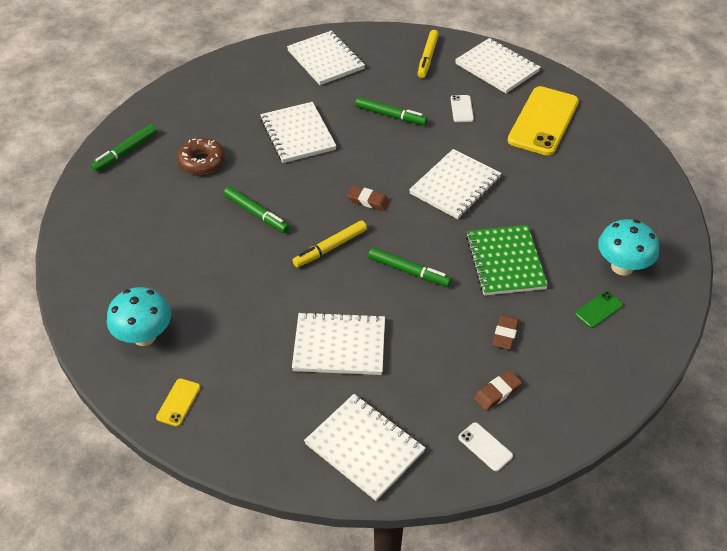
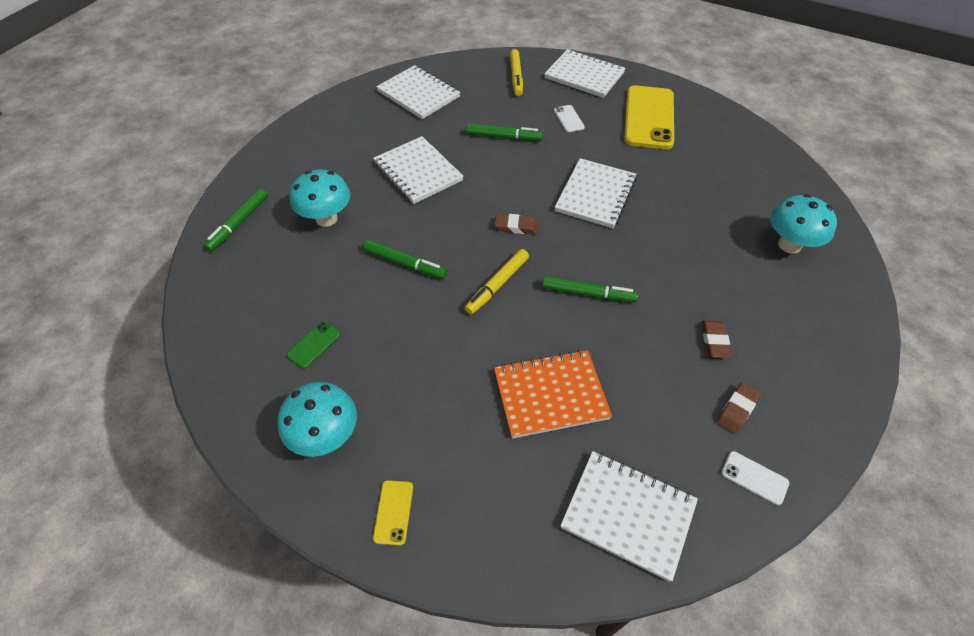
camera: 15 degrees left, 5 degrees up
(201, 161) = (326, 218): brown donut -> turquoise mushroom
(339, 346) = (550, 395): white notebook -> orange notebook
(505, 262) = (678, 263): green notebook -> none
(598, 309) = (790, 293): green phone -> green phone (314, 344)

